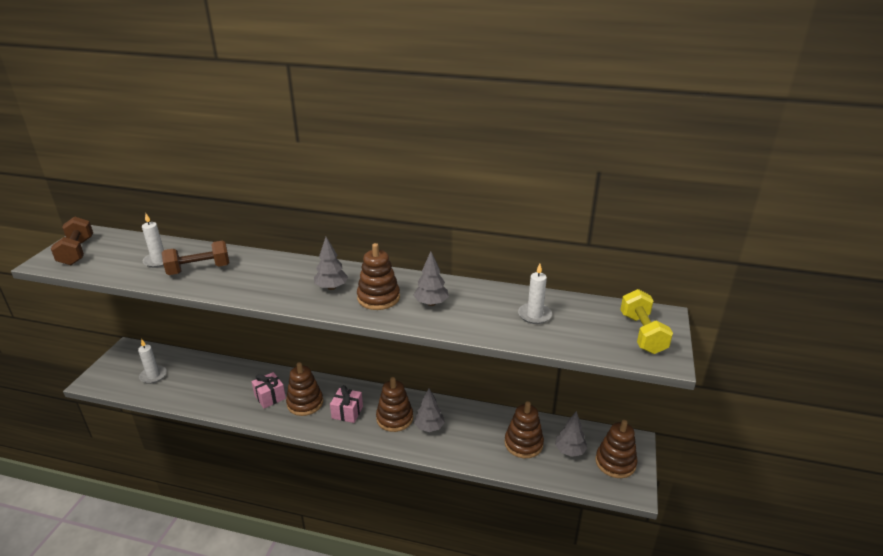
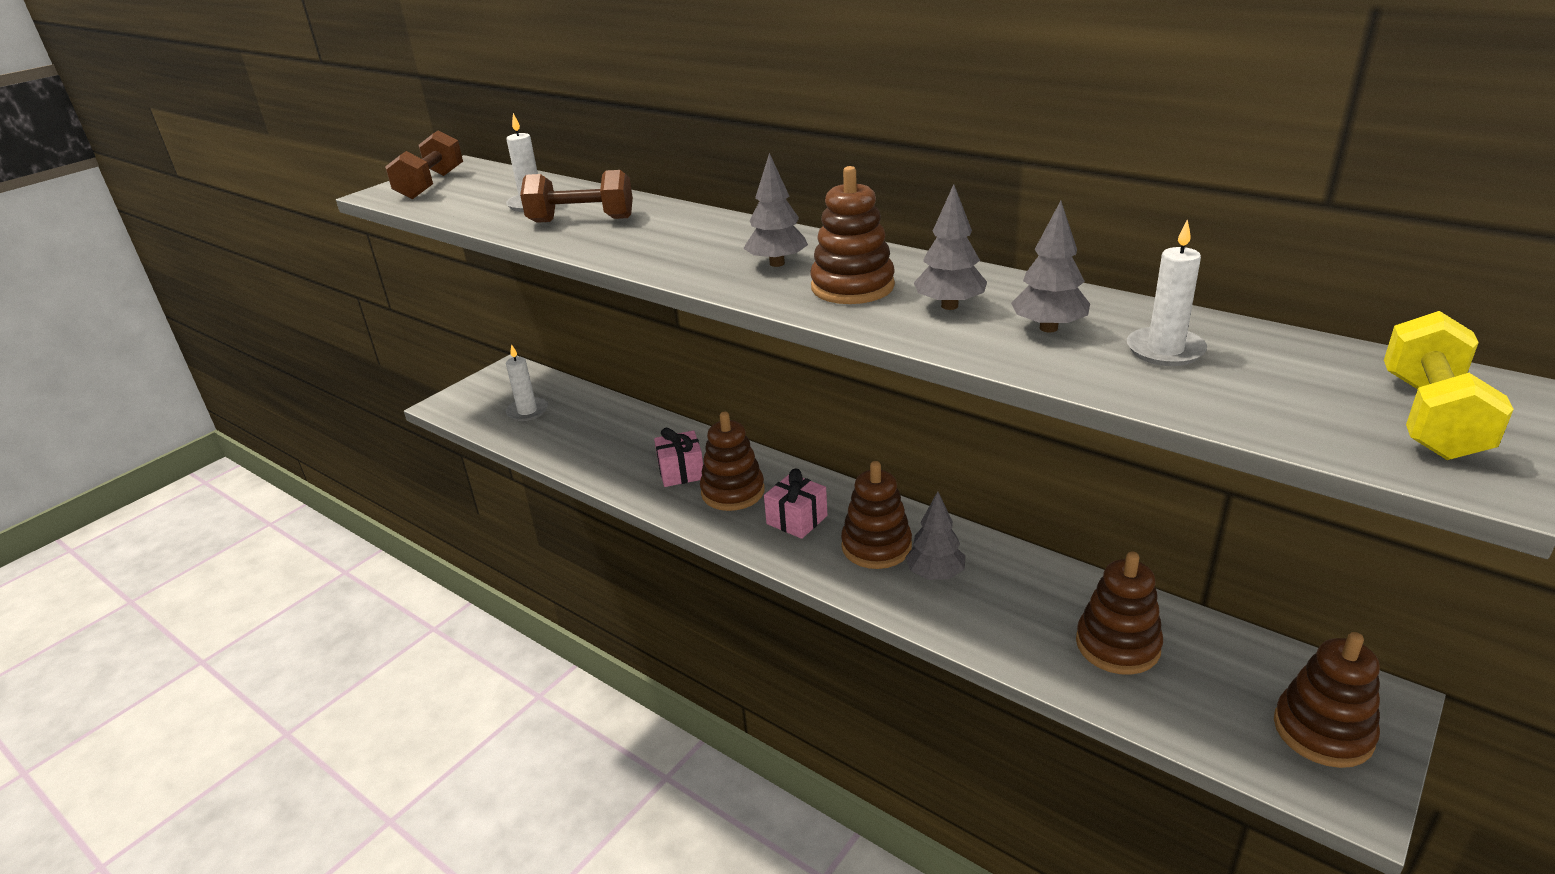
camera: 25 degrees right, 0 degrees up
(569, 451) = (1218, 682): grey tree -> grey tree (1048, 328)

